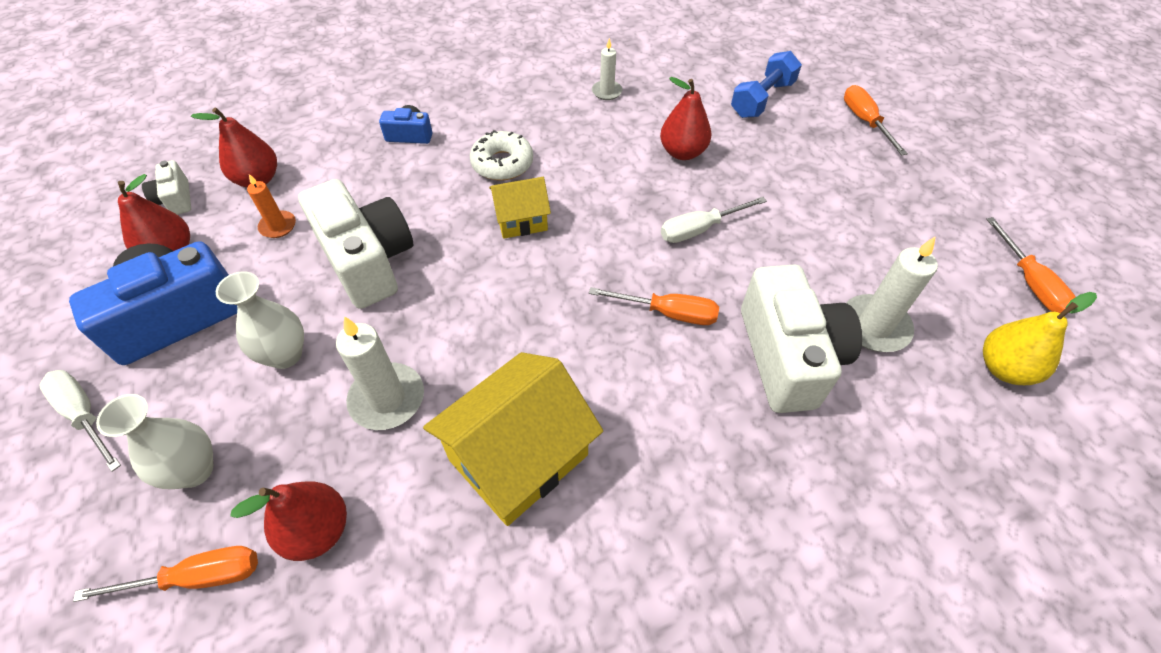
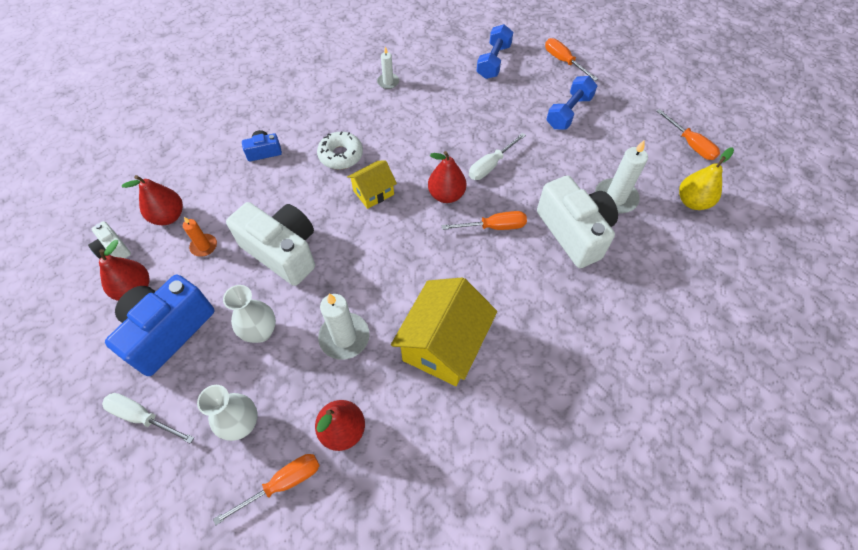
camera: 20 degrees left, 5 degrees up
(682, 152) = (458, 114): red pear -> red pear (446, 195)
(846, 189) = (569, 112): none -> blue dumbbell

